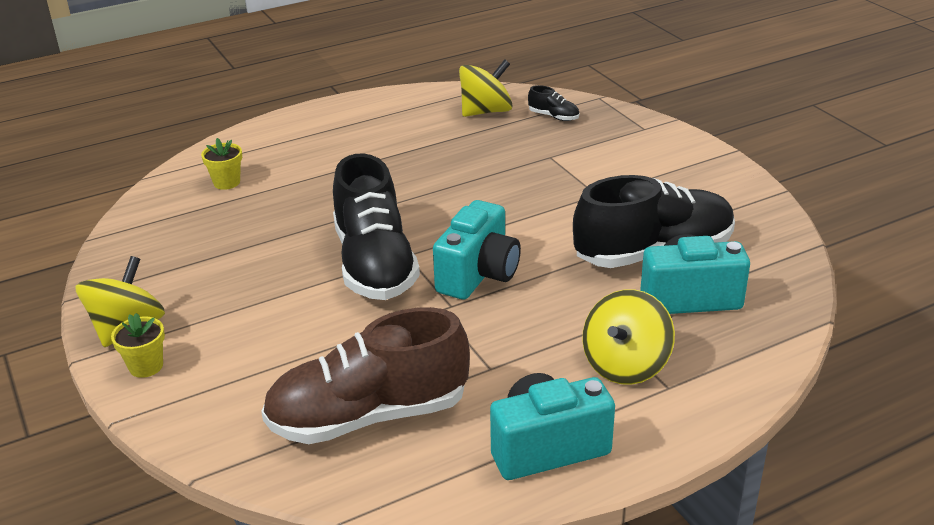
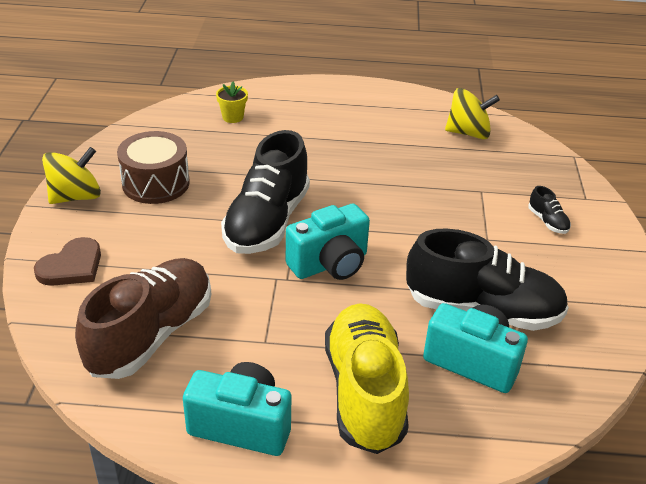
camera: 30 degrees right, 5 degrees up
(146, 366) = (60, 229): yellow flower pot -> none
(203, 395) = (72, 266): none -> brown heart
(210, 277) = (156, 183): none -> brown drum
(368, 416) = (151, 334): brown shoe -> brown shoe turned 105 degrees clockwise
(553, 117) = (518, 158): black shoe -> black shoe (547, 221)
(625, 365) = (364, 392): yellow spinning top -> yellow shoe

